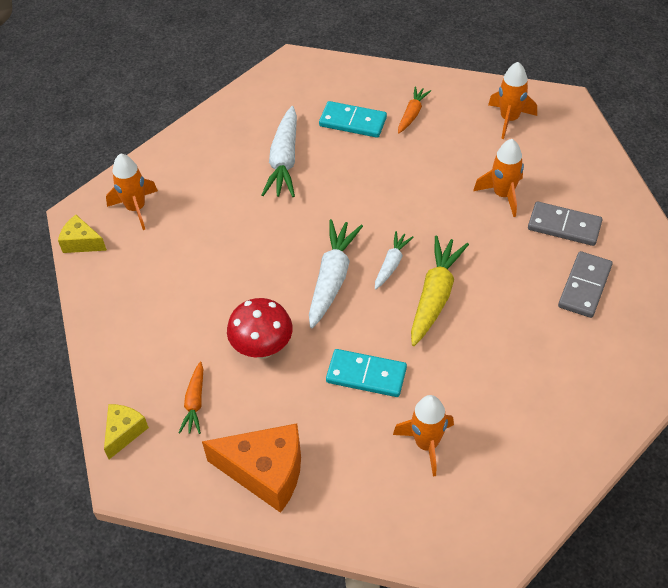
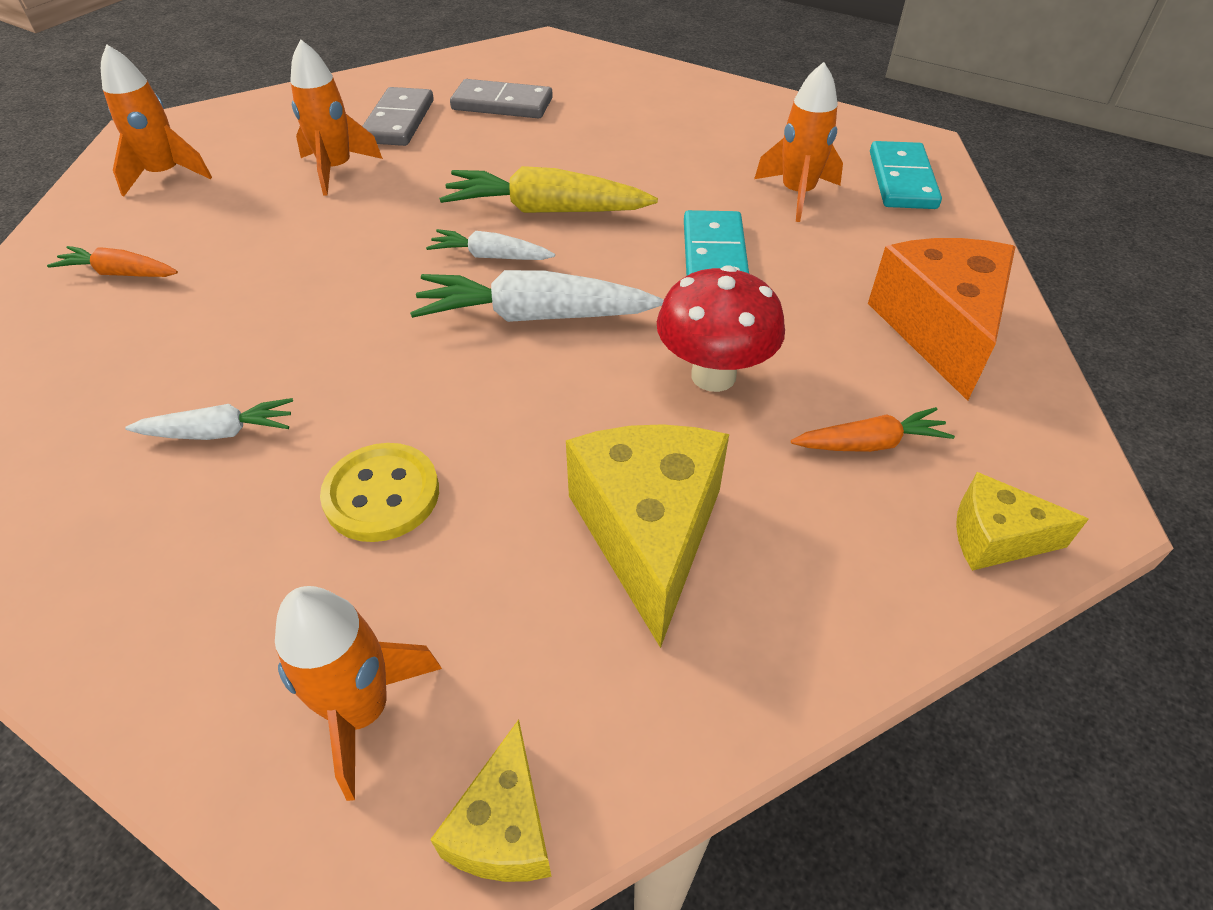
camera: 105 degrees left, 5 degrees down
(176, 301) = (648, 534): none -> yellow cheese
(229, 214) = (382, 495): none -> yellow button
(284, 161) = (220, 432): white carrot -> white carrot, size x0.57
(353, 122) = (119, 346): turquoise domino -> turquoise domino (901, 180)

